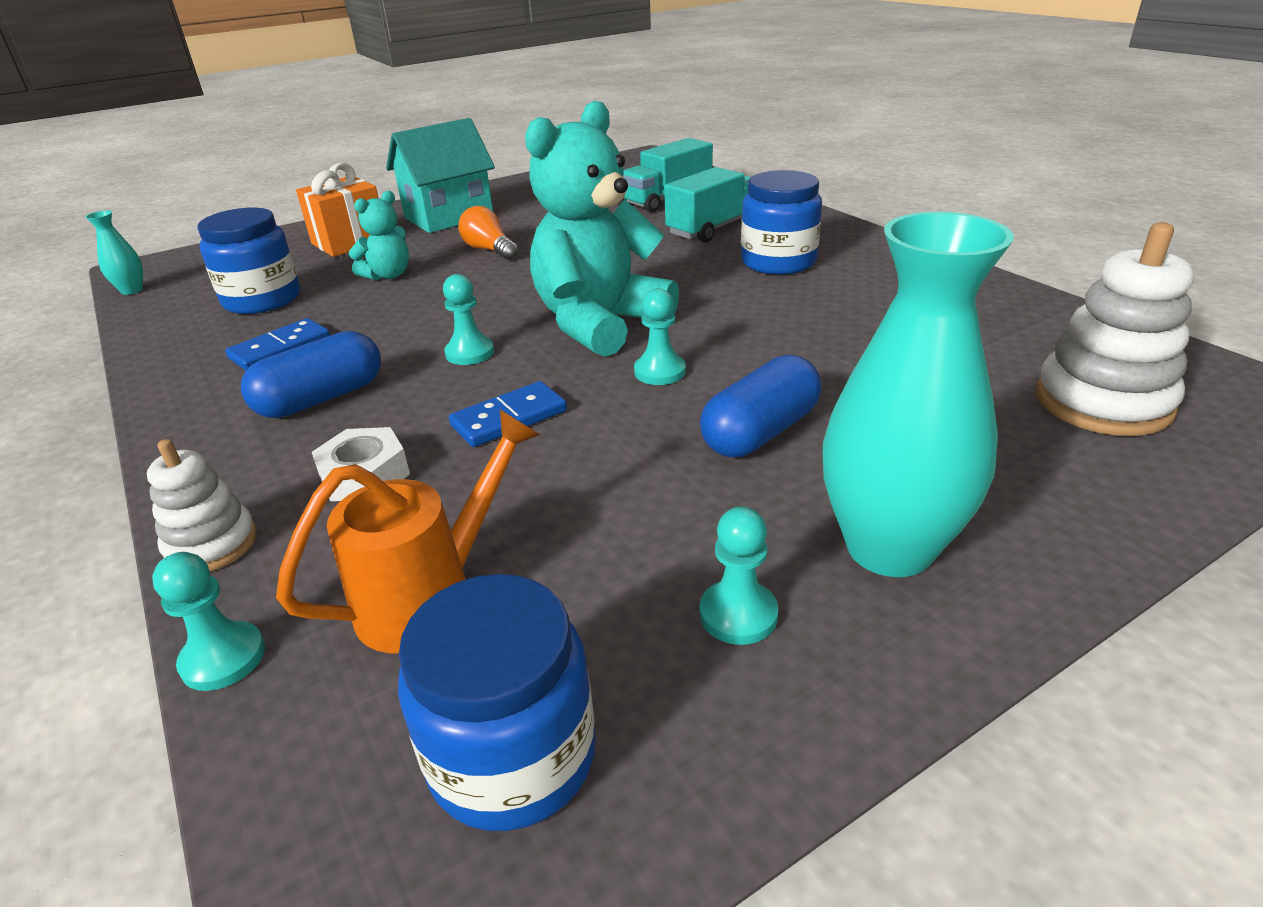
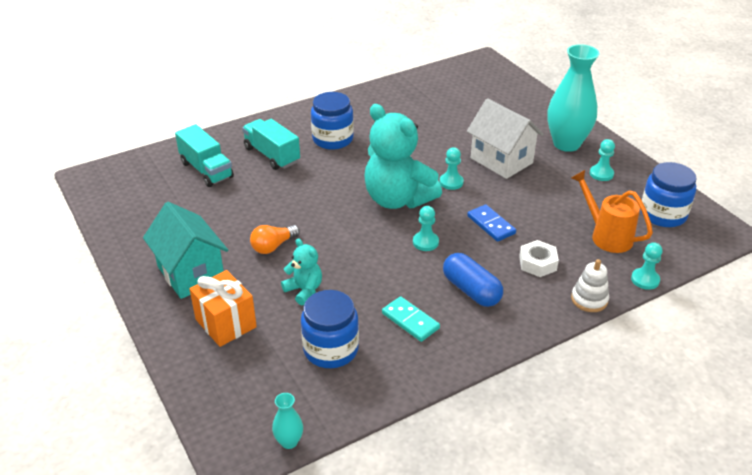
camera: 90 degrees left, 5 degrees up
(280, 349) = (410, 321): blue domino -> turquoise domino
(760, 432) = (501, 160): blue capsule -> white house
(1102, 402) = (481, 90): white stacking toy -> none

